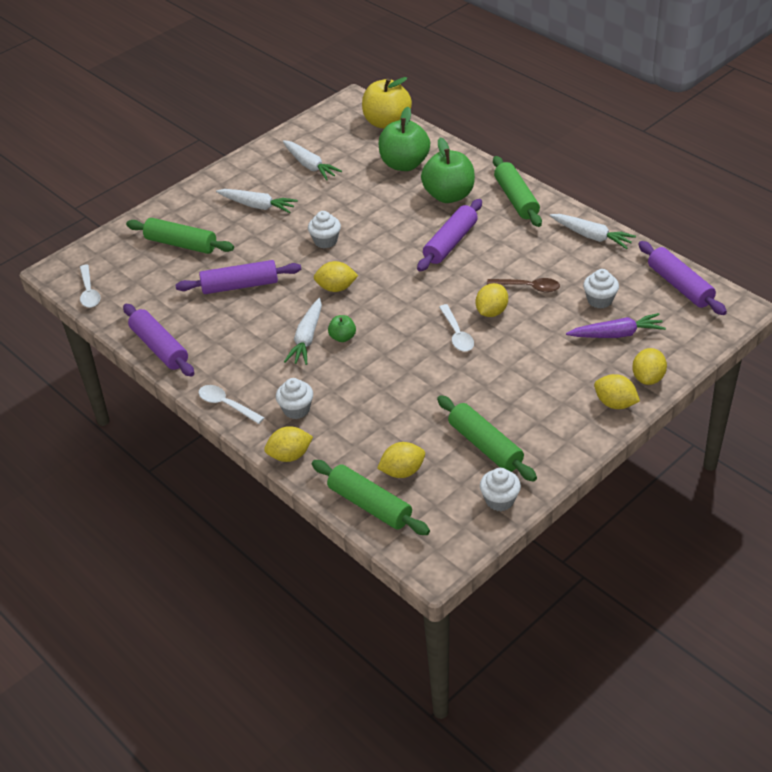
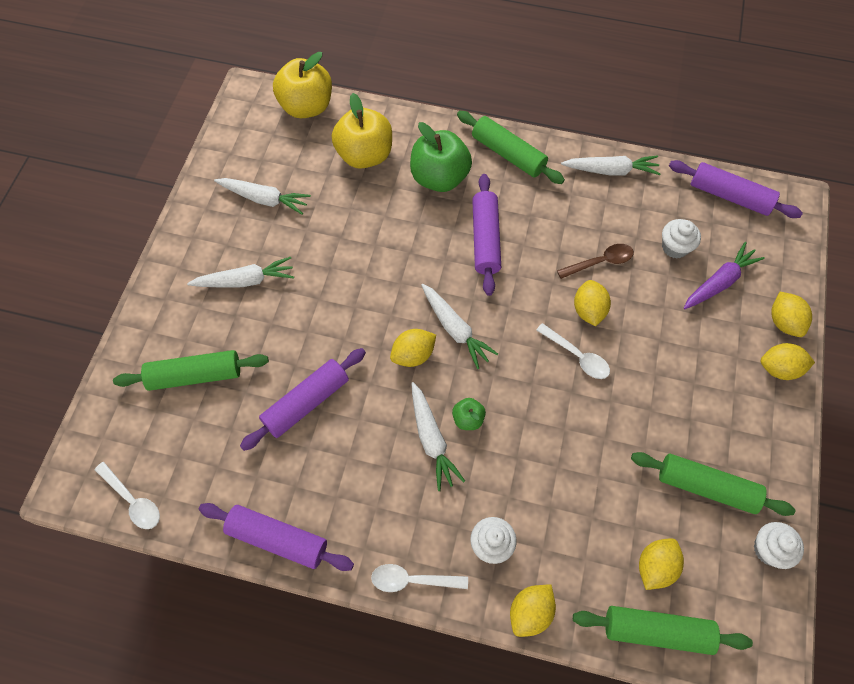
camera: 35 degrees left, 20 degrees up
(325, 241) = (356, 296): white cupcake -> none
(380, 285) = (455, 329): none -> white carrot
(404, 164) = (365, 155): green apple -> yellow apple

